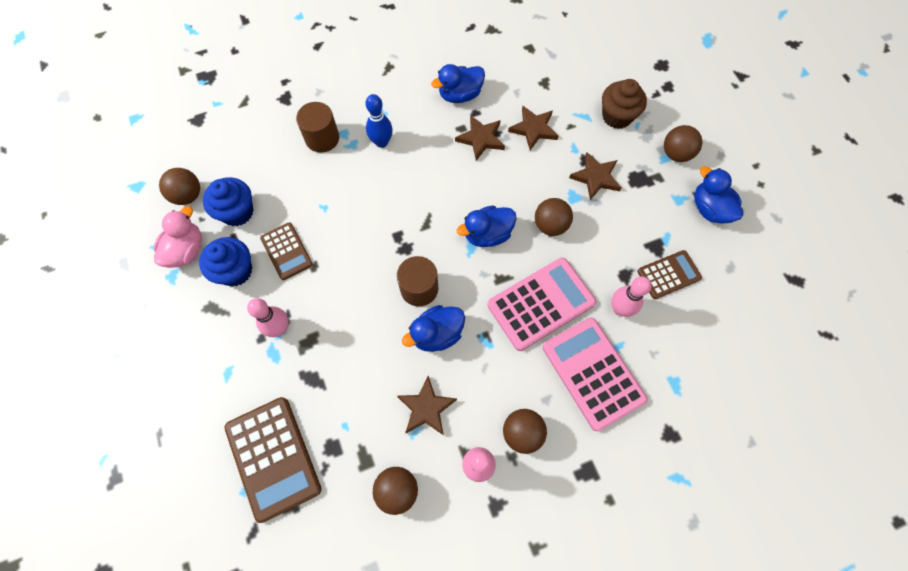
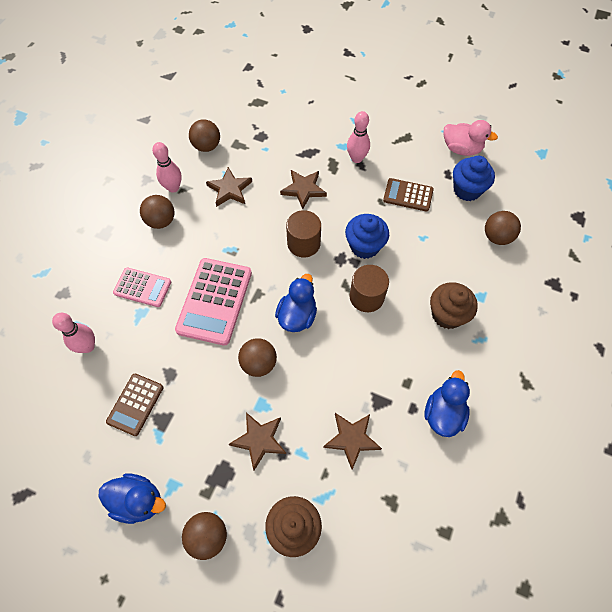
camera: 135 degrees right, 5 degrees down
(186, 250) = (461, 149): pink duck -> pink duck turned 45 degrees counterclockwise
(188, 195) = (507, 173): brown ball -> brown ball (497, 237)
(235, 271) = (420, 162): blue cupcake -> blue cupcake (364, 246)
(273, 458) = (285, 111): brown calculator -> none
(322, 138) = (488, 279): brown cylinder -> brown cylinder (366, 297)
(381, 142) = (447, 315): blue bowling pin -> brown cupcake
(437, 334) = (264, 228): blue duck -> none
(481, 139) = (382, 388): brown star -> brown star (304, 189)
(593, 373) = (142, 287): pink calculator -> pink calculator, size x0.59
(620, 309) = (155, 345): pink bowling pin -> pink bowling pin (87, 346)

